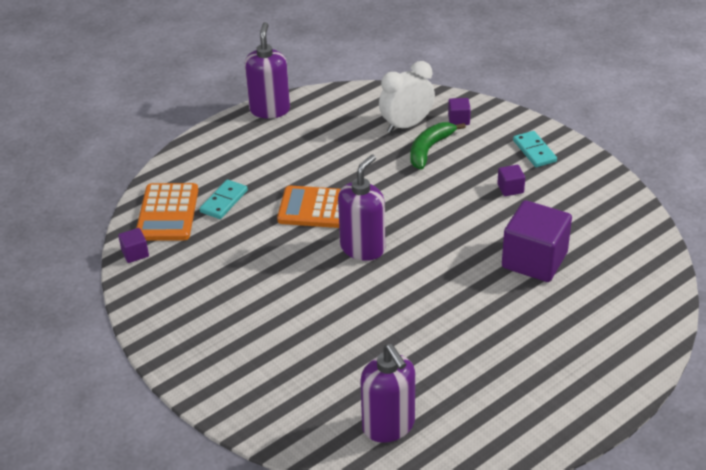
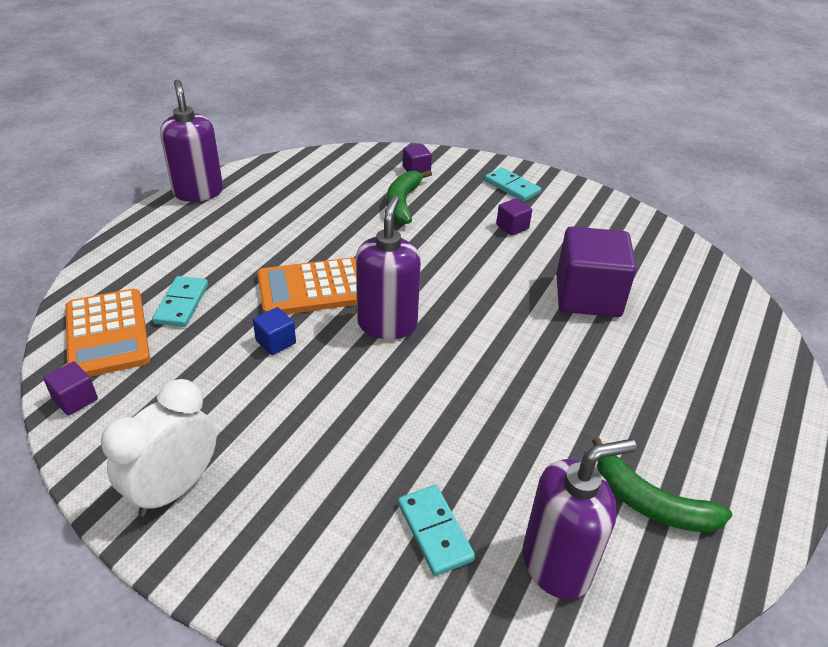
camera: 25 degrees left, 0 degrees up
(277, 243) = (276, 342): none -> blue cube
(322, 388) = (434, 531): none -> turquoise domino
(388, 426) = (557, 564): purple soap dispenser -> purple soap dispenser turned 60 degrees counterclockwise
(406, 125) = (364, 184): white clock -> white clock (174, 489)
(476, 410) = (650, 503): none -> green banana

